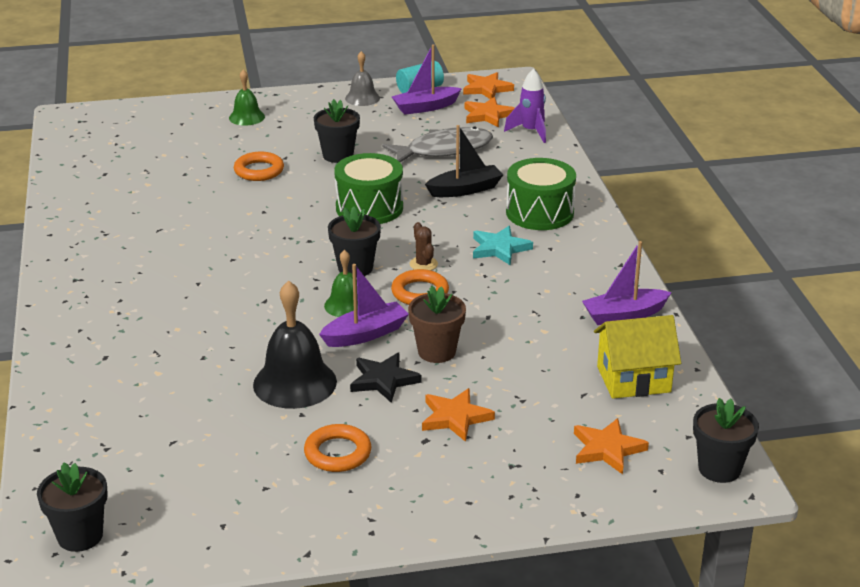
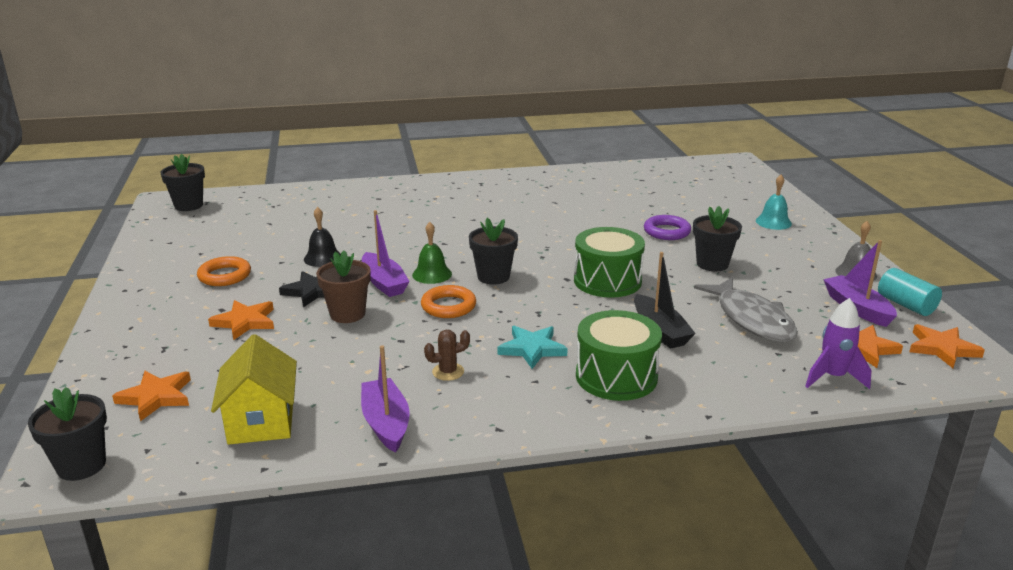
camera: 90 degrees right, 5 degrees down
(246, 117) = (773, 222): green bell -> turquoise bell
(259, 171) = (667, 231): orange ring -> purple ring
(295, 383) = (323, 258): black bell -> black bell, size x0.58
(423, 264) = (500, 308): brown cactus -> brown cactus (448, 372)

